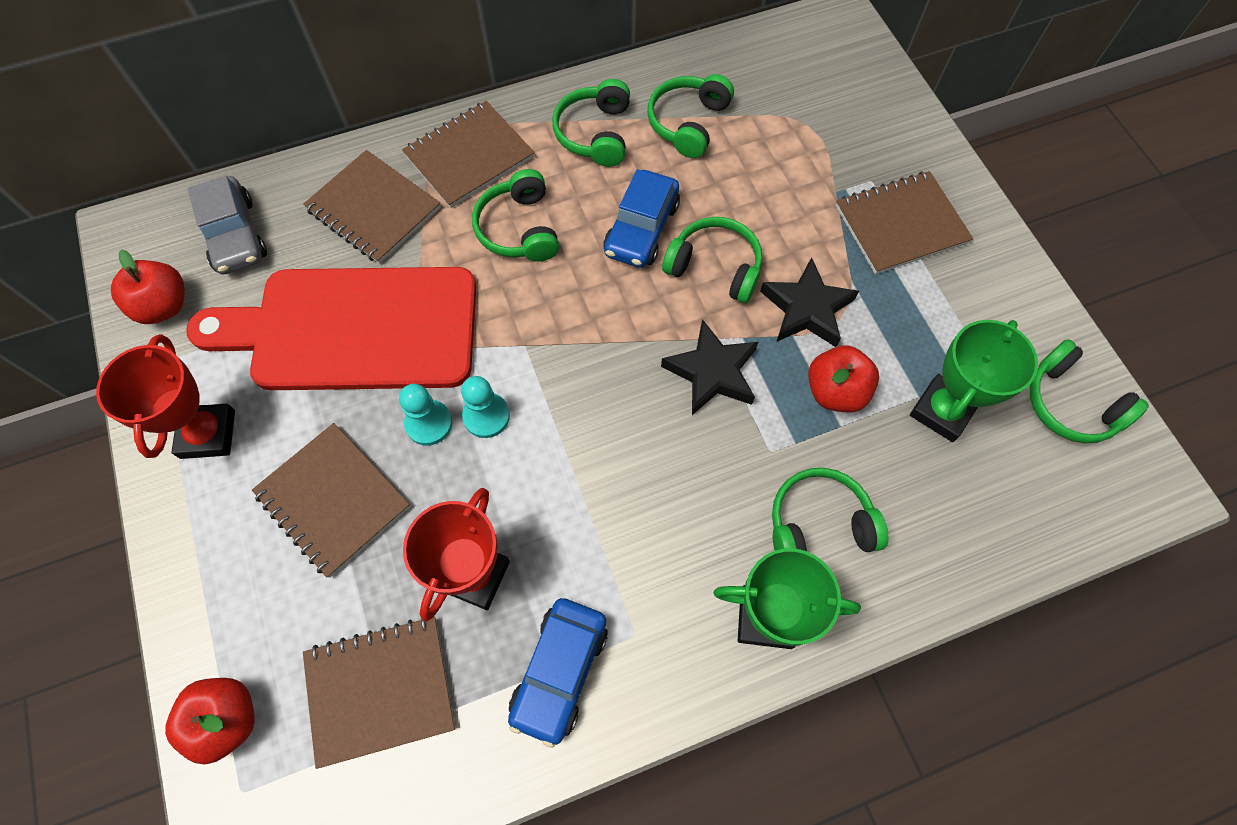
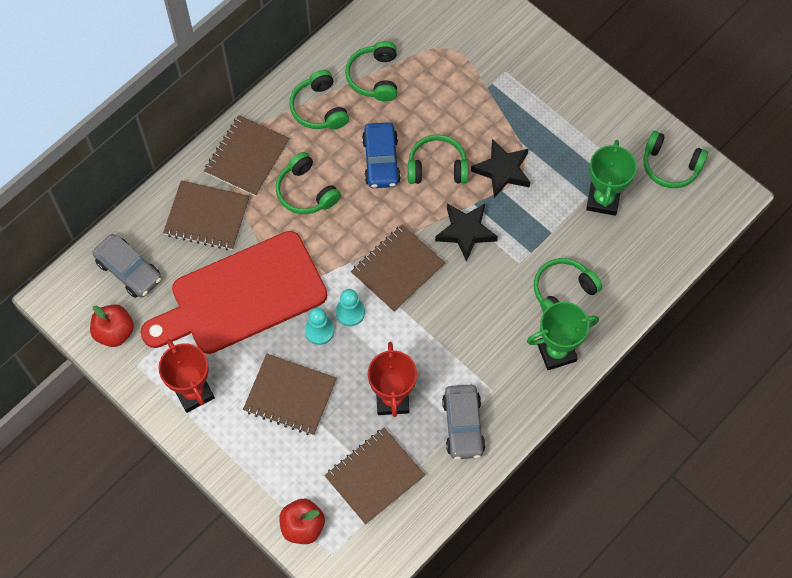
camera: 25 degrees left, 0 degrees up
(560, 671) = (463, 425): blue car -> grey car
(835, 391) = (540, 213): red apple -> none
(900, 225) = (534, 94): brown notebook -> brown notebook (398, 269)

